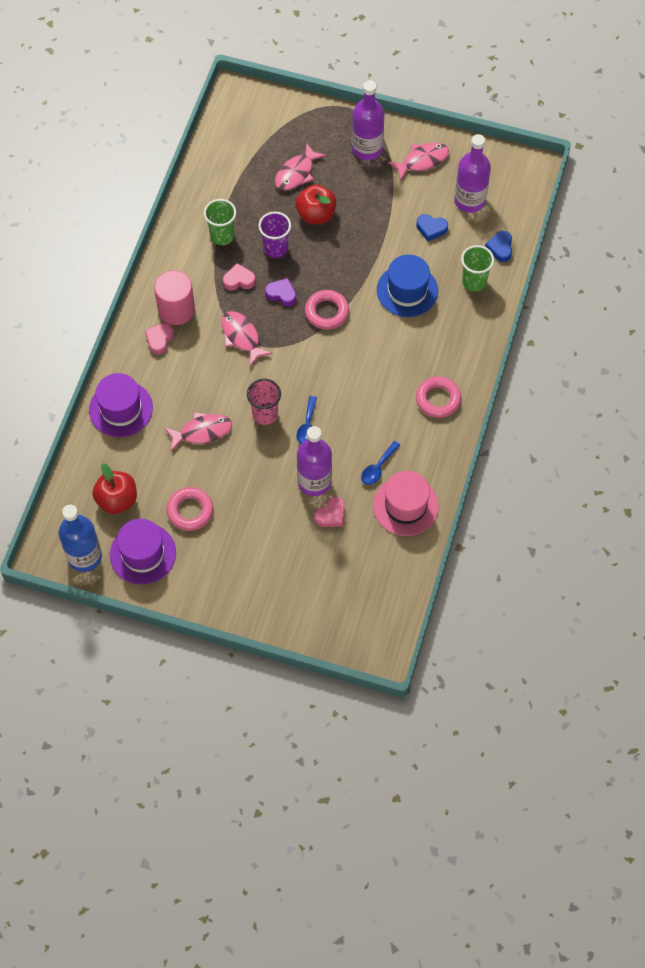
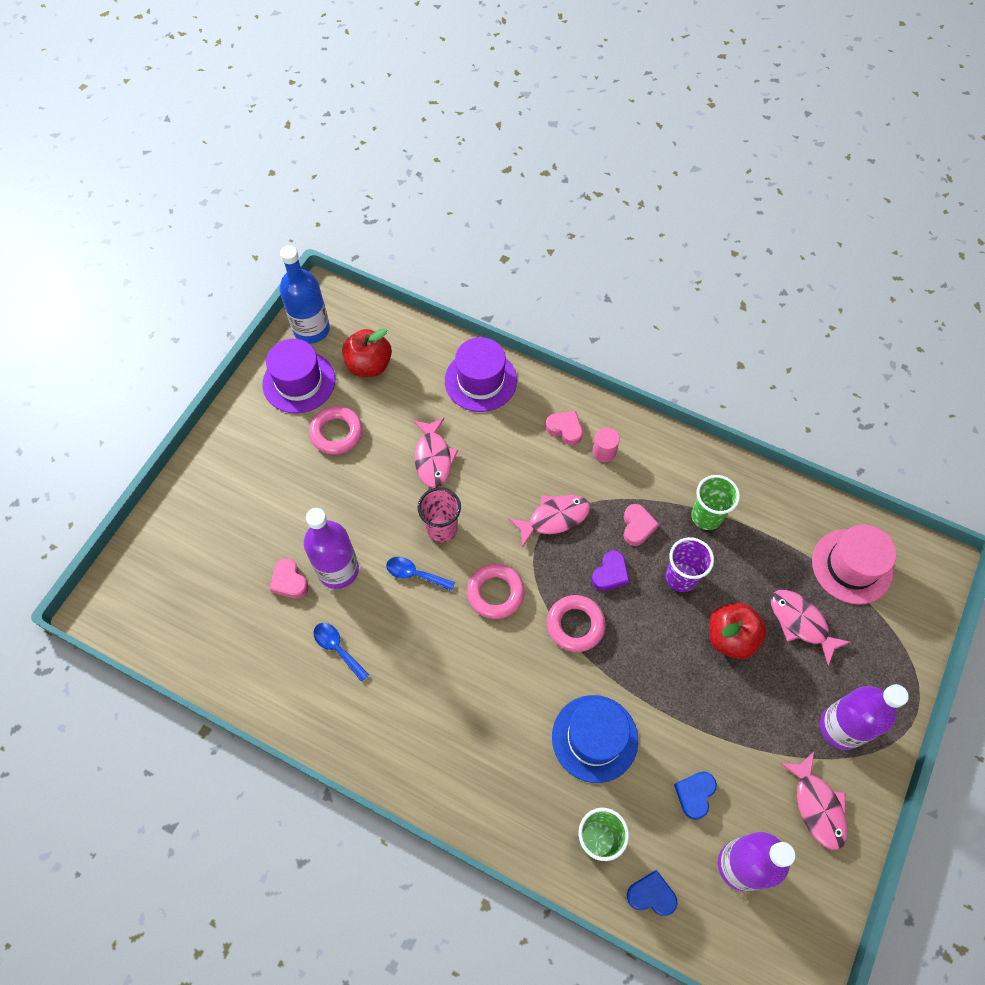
camera: 100 degrees right, 0 degrees up
(176, 309) = (604, 452): pink cylinder -> pink cylinder, size x0.54
(405, 506) = (276, 672): pink hat -> pink hat (852, 566)
(438, 399) = (418, 746): pink ring -> pink ring (495, 593)

